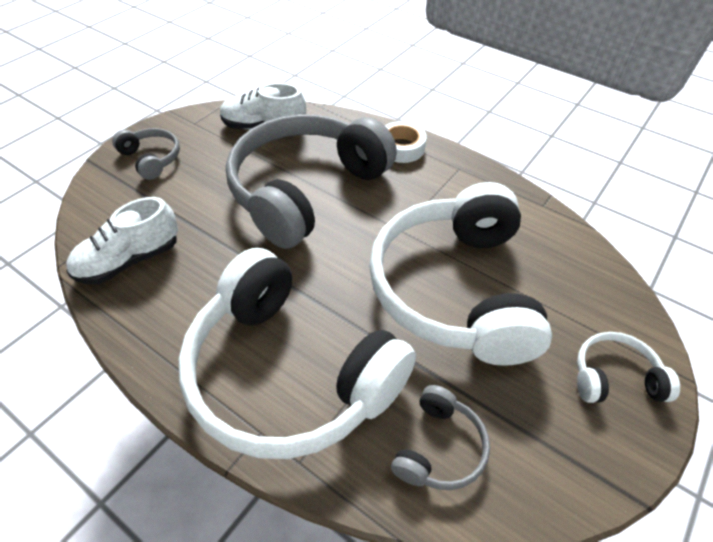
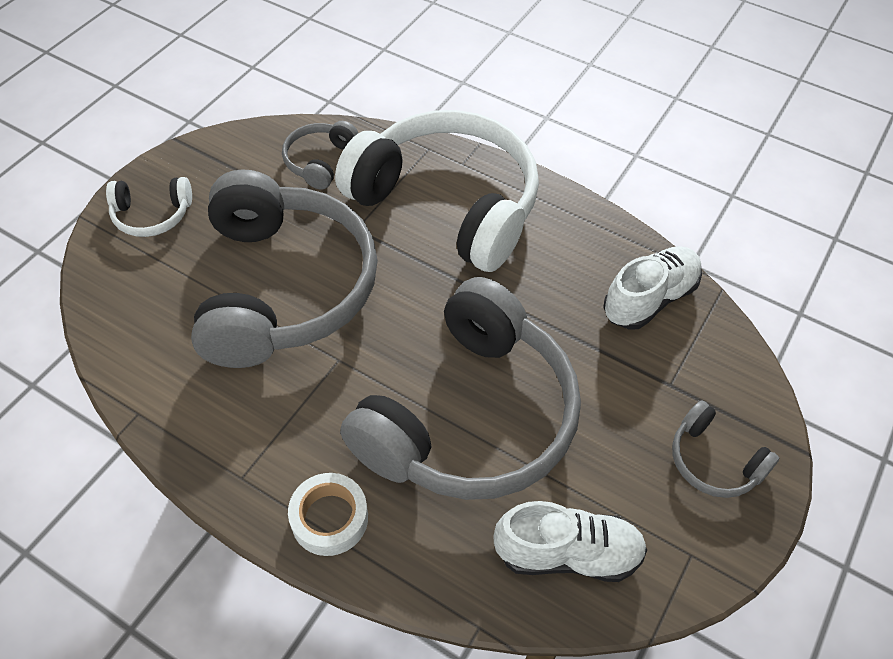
camera: 175 degrees right, 5 degrees up
(455, 289) = (284, 287): white headphones -> grey headphones

